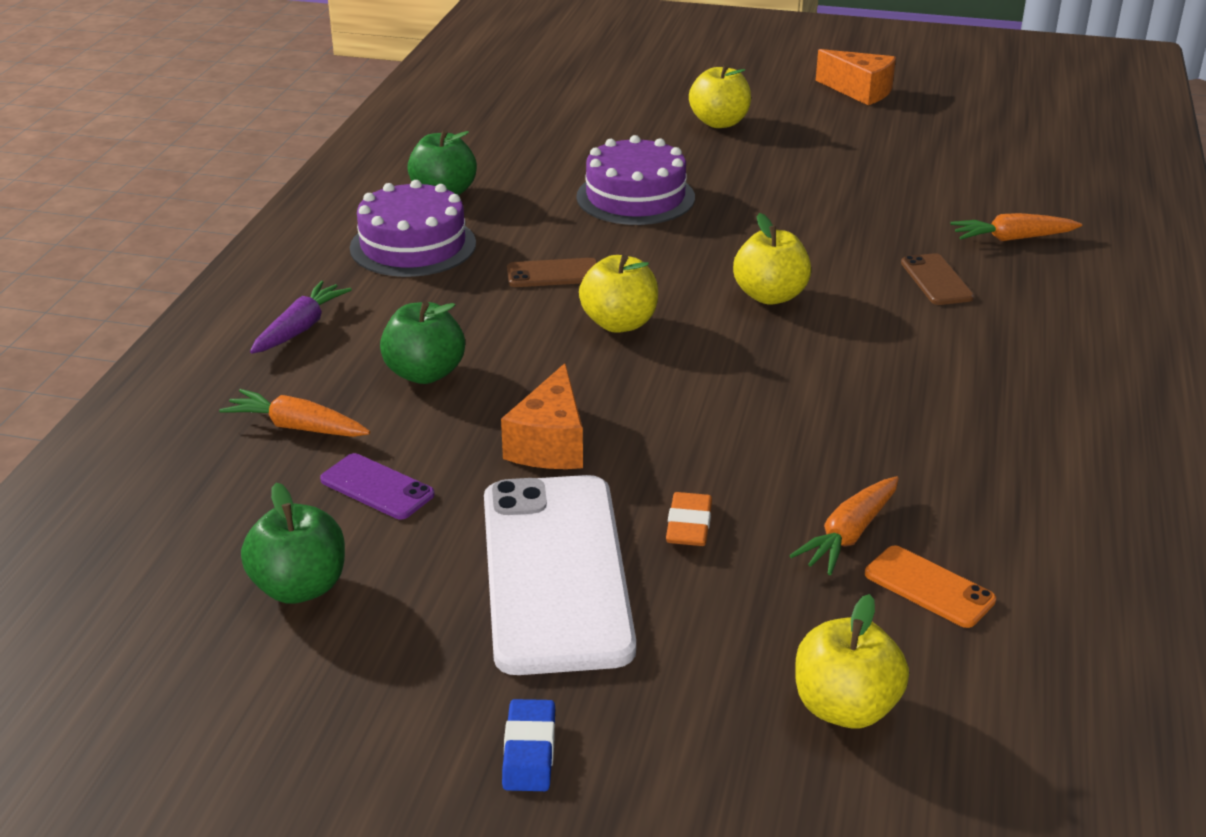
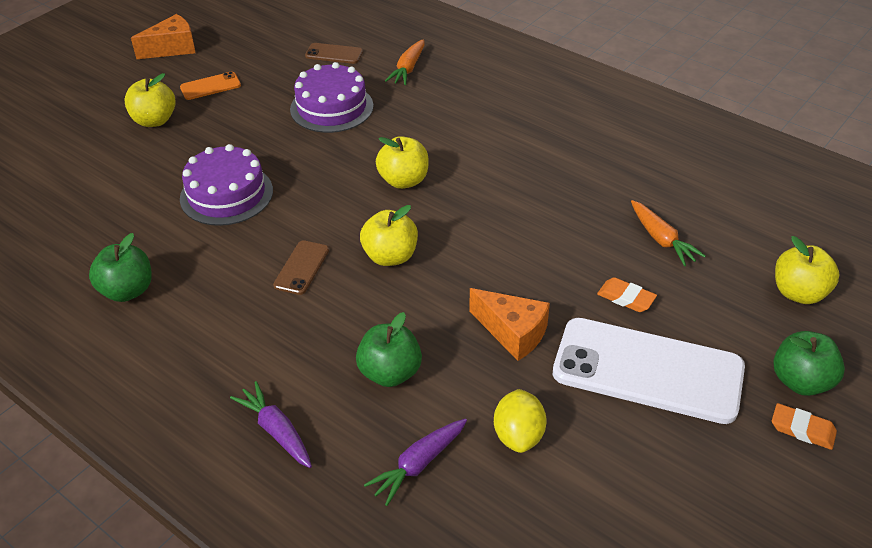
camera: 65 degrees left, 10 degrees up
(297, 427) = (418, 464): orange carrot -> purple carrot
(300, 587) = (614, 506): green apple -> green apple (801, 381)
(377, 487) = (518, 435): purple phone -> yellow lemon
(413, 245) = (198, 331): purple cake -> purple cake (331, 107)
(529, 751) = (802, 429): blue eraser -> orange eraser
(929, 587) = (715, 228): orange phone -> orange phone (210, 86)
(936, 280) = (432, 112): brown phone -> brown phone (334, 54)

